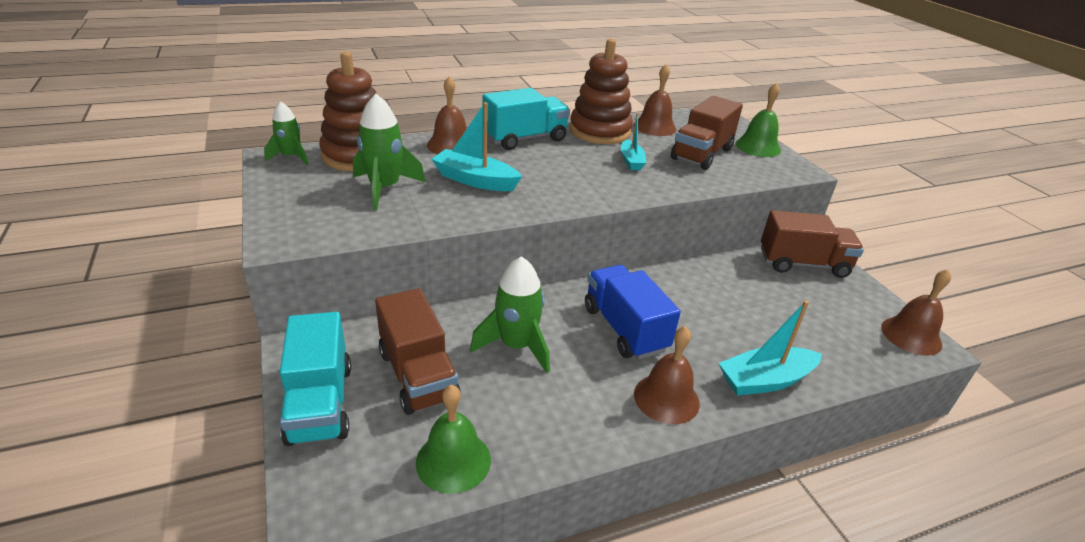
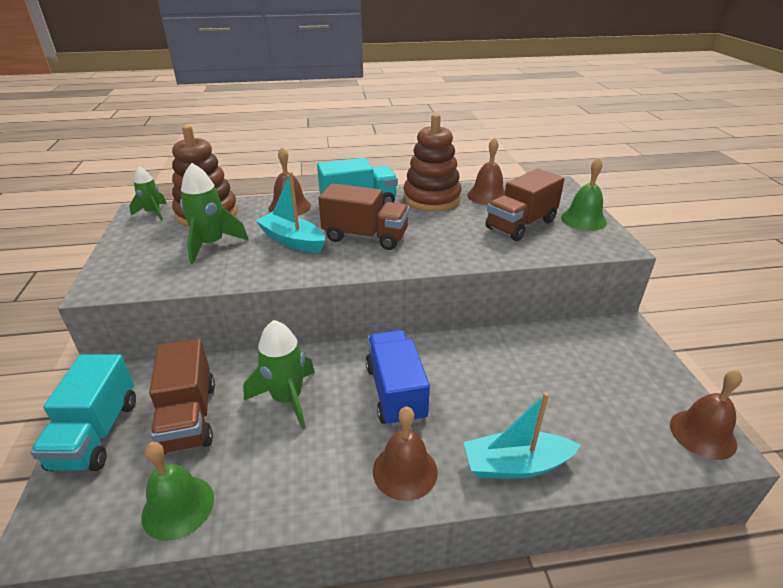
camera: 15 degrees right, 0 degrees up
(631, 161) = (446, 229): turquoise boat -> none
(803, 264) = (608, 341): brown truck -> brown truck (365, 237)

